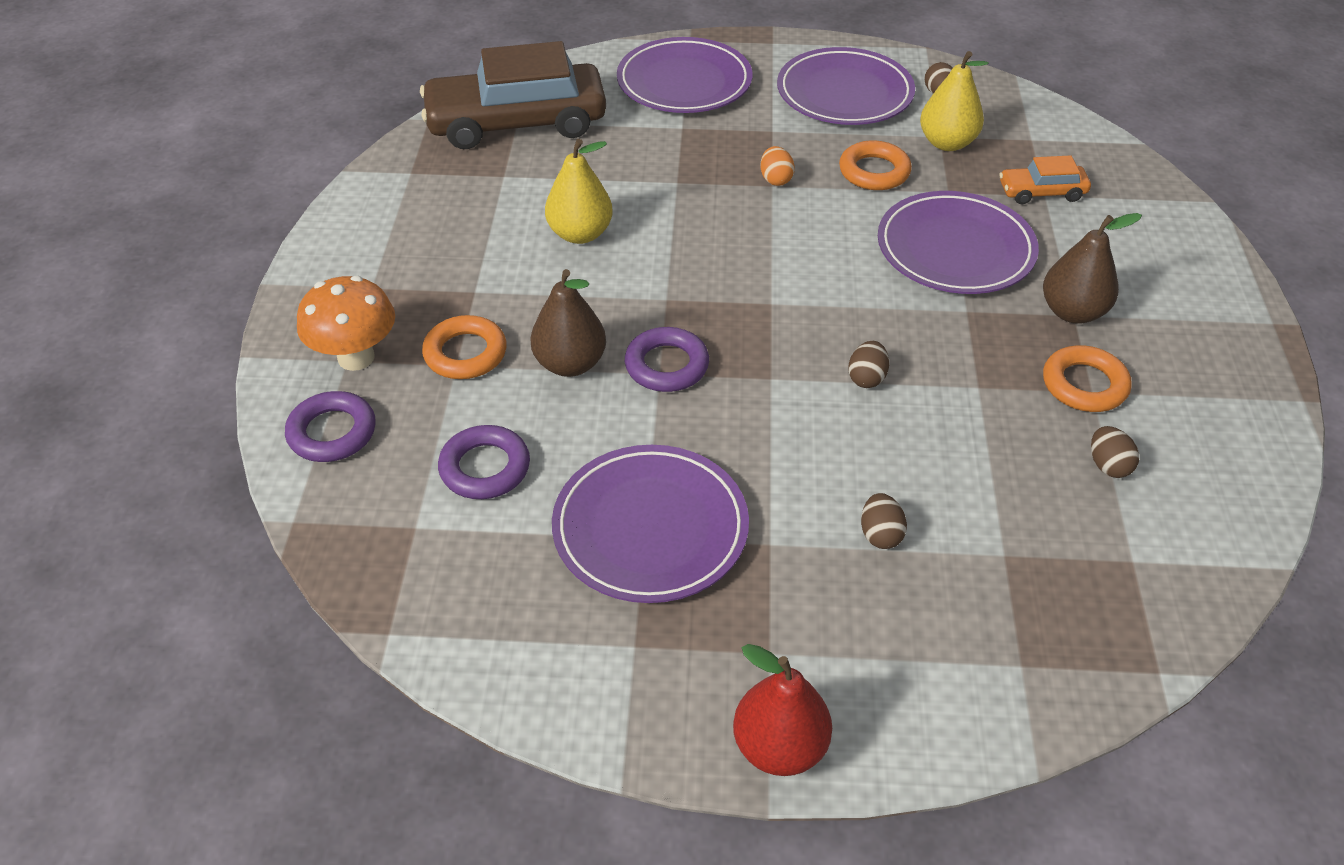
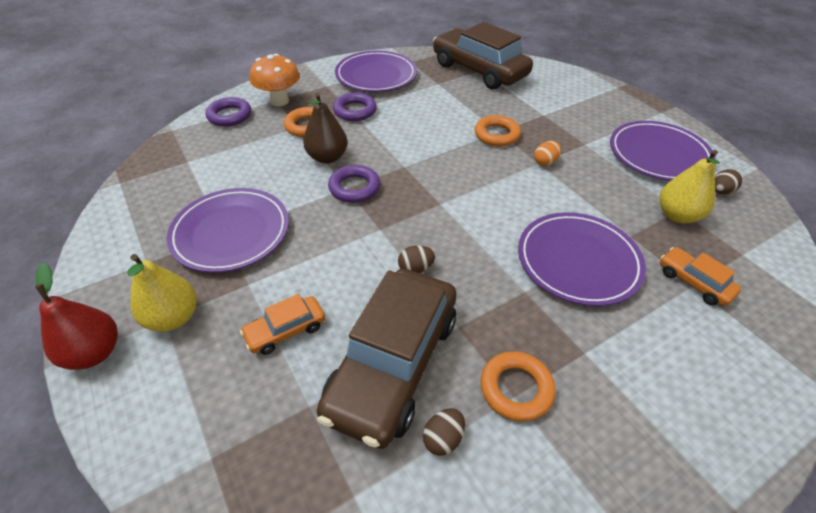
camera: 55 degrees right, 0 degrees up
(485, 468) = (237, 163): purple ring -> purple ring (355, 111)
(580, 234) = (422, 120): yellow pear -> yellow pear (173, 317)
(684, 82) = (580, 100): purple plate -> purple plate (376, 76)
(874, 172) = (604, 196): orange ring -> orange ring (496, 135)
(880, 534) = (286, 330): brown egg -> orange car
(993, 461) = (393, 363): none -> brown car
(1072, 312) = (586, 351): brown pear -> none

